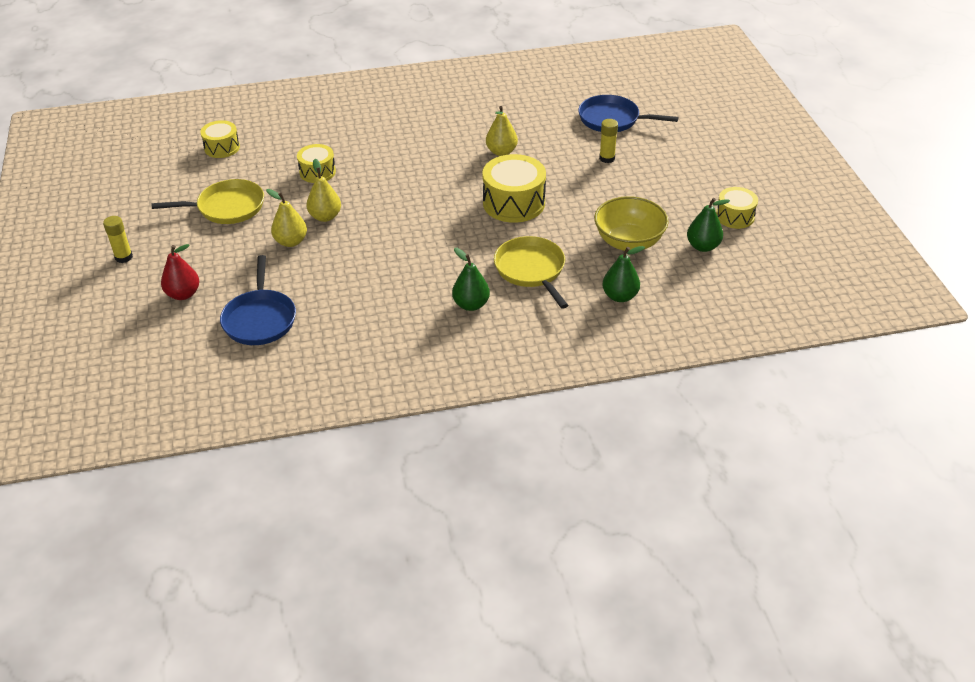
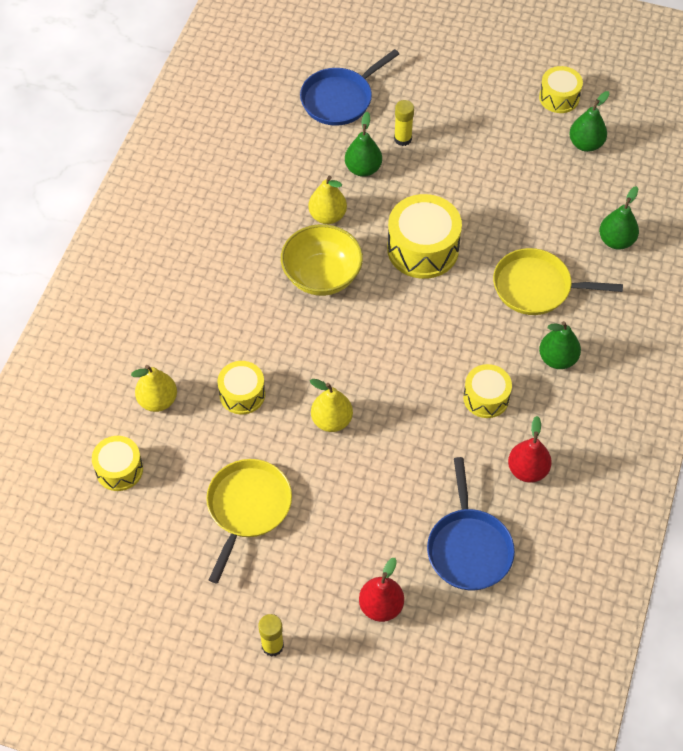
camera: 60 degrees left, 15 degrees up
(260, 319) = (469, 548): blue pan -> blue pan turned 60 degrees clockwise
(291, 242) = (355, 470): yellow pear -> yellow pear (158, 400)
(352, 325) = (527, 470): none -> red pear
(403, 281) = (486, 398): none -> yellow drum
(560, 151) = (363, 169): none -> green pear
(628, 242) = (544, 193): yellow bowl -> yellow bowl (322, 276)

